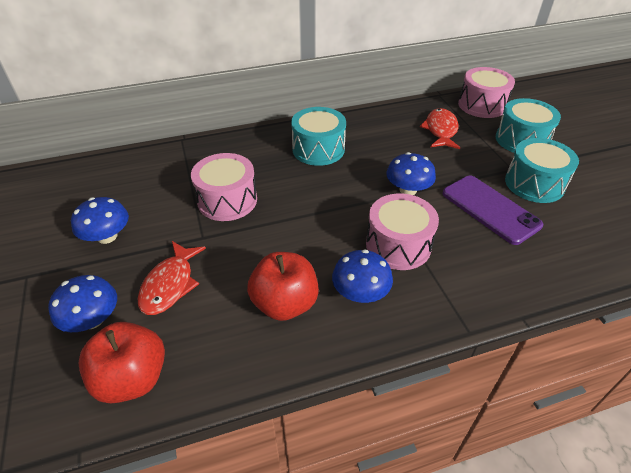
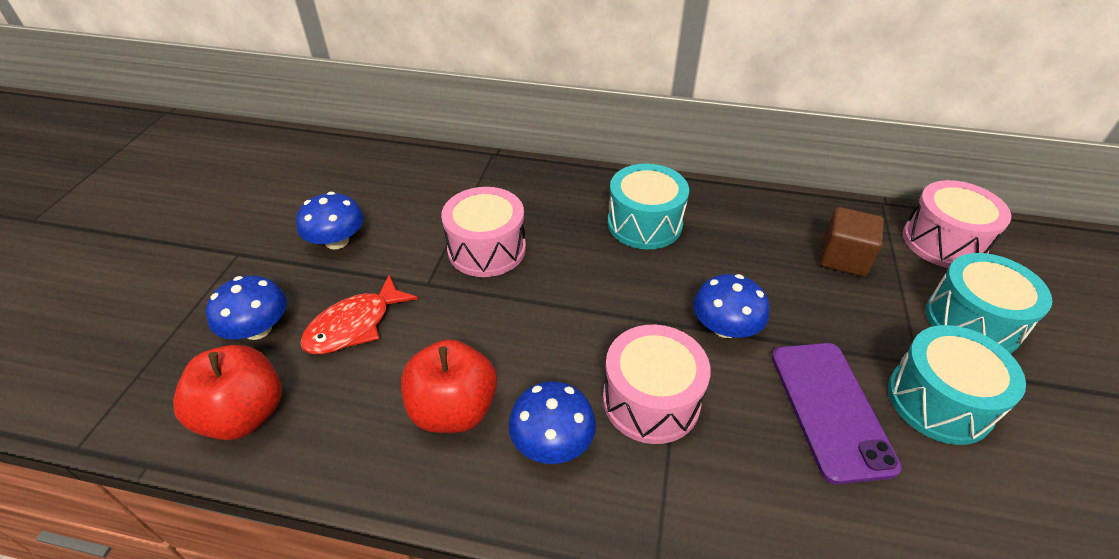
camera: 30 degrees right, 0 degrees up
(441, 130) = (843, 258): red fish -> brown cube

